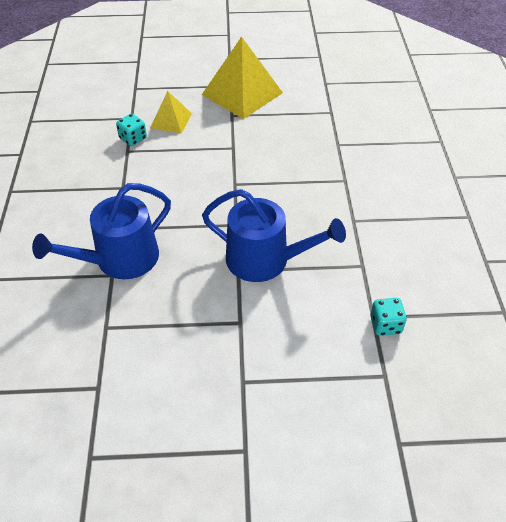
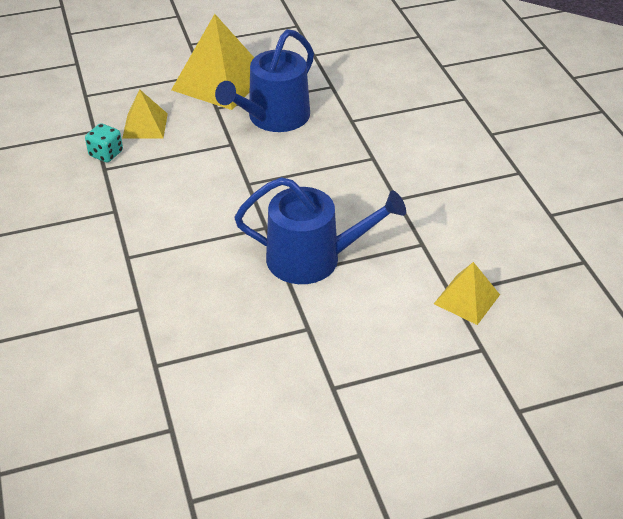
camera: 15 degrees left, 5 degrees down
(120, 259) = (143, 290): blue watering can -> blue watering can (273, 118)
(385, 325) = (467, 299): turquoise dice -> yellow pyramid

